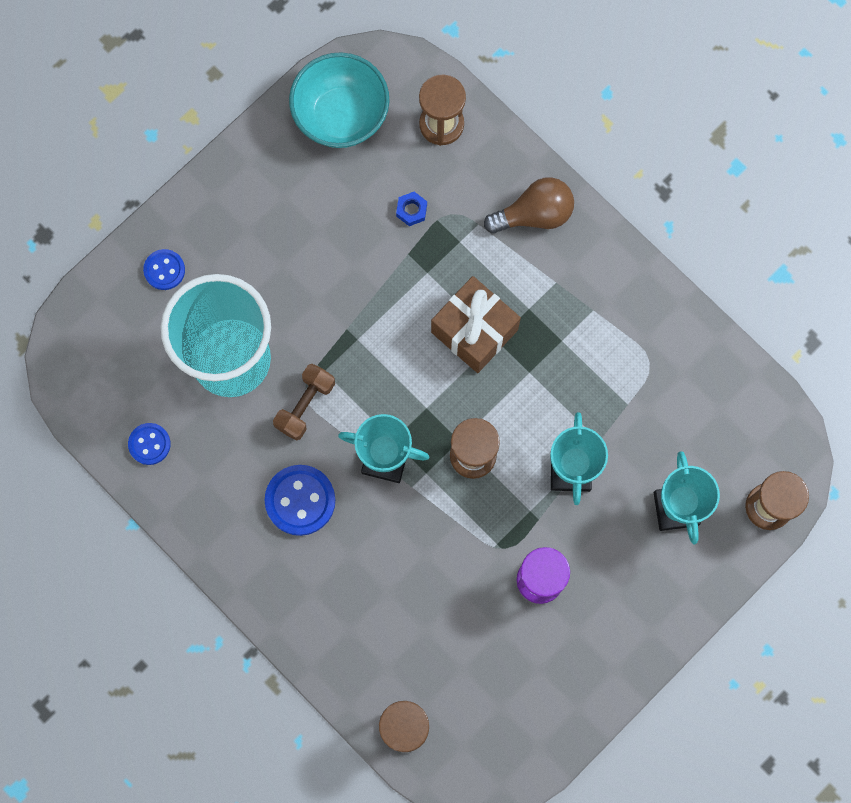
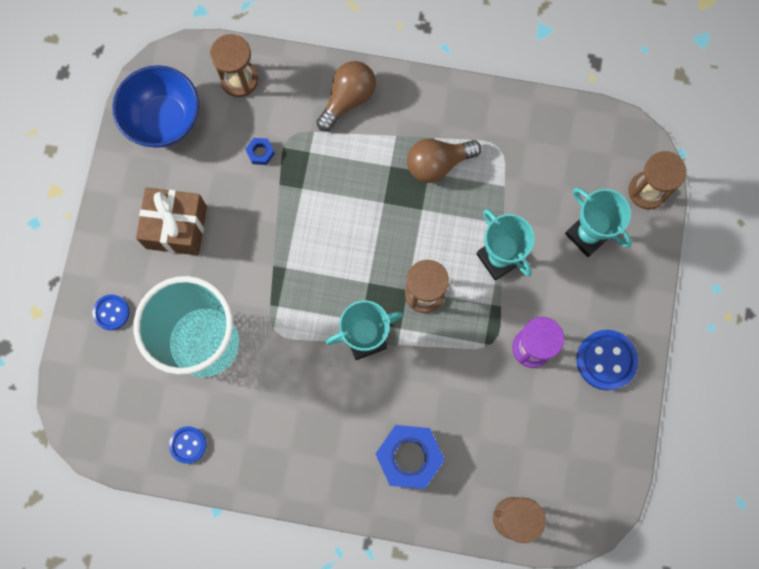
camera: 35 degrees left, 0 degrees up
(300, 500) = (325, 409): blue button -> blue button (606, 360)
(305, 405) = (281, 339): brown dumbbell -> none
(341, 116) = (164, 120): turquoise bowl -> blue bowl
(347, 601) = (409, 457): none -> blue nut
(474, 331) = (364, 206): brown gift -> brown gift (176, 227)
(577, 338) = (438, 164): none -> brown light bulb

